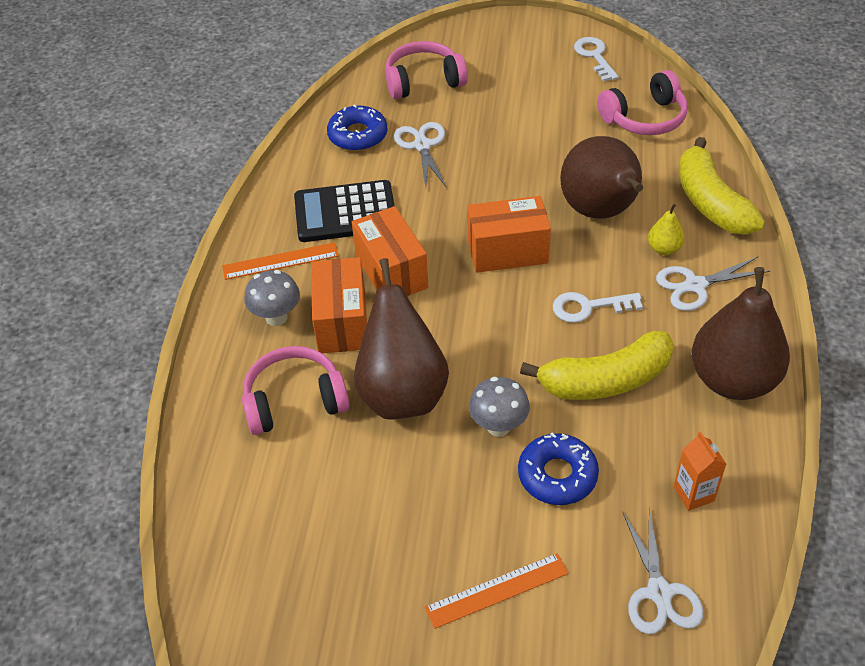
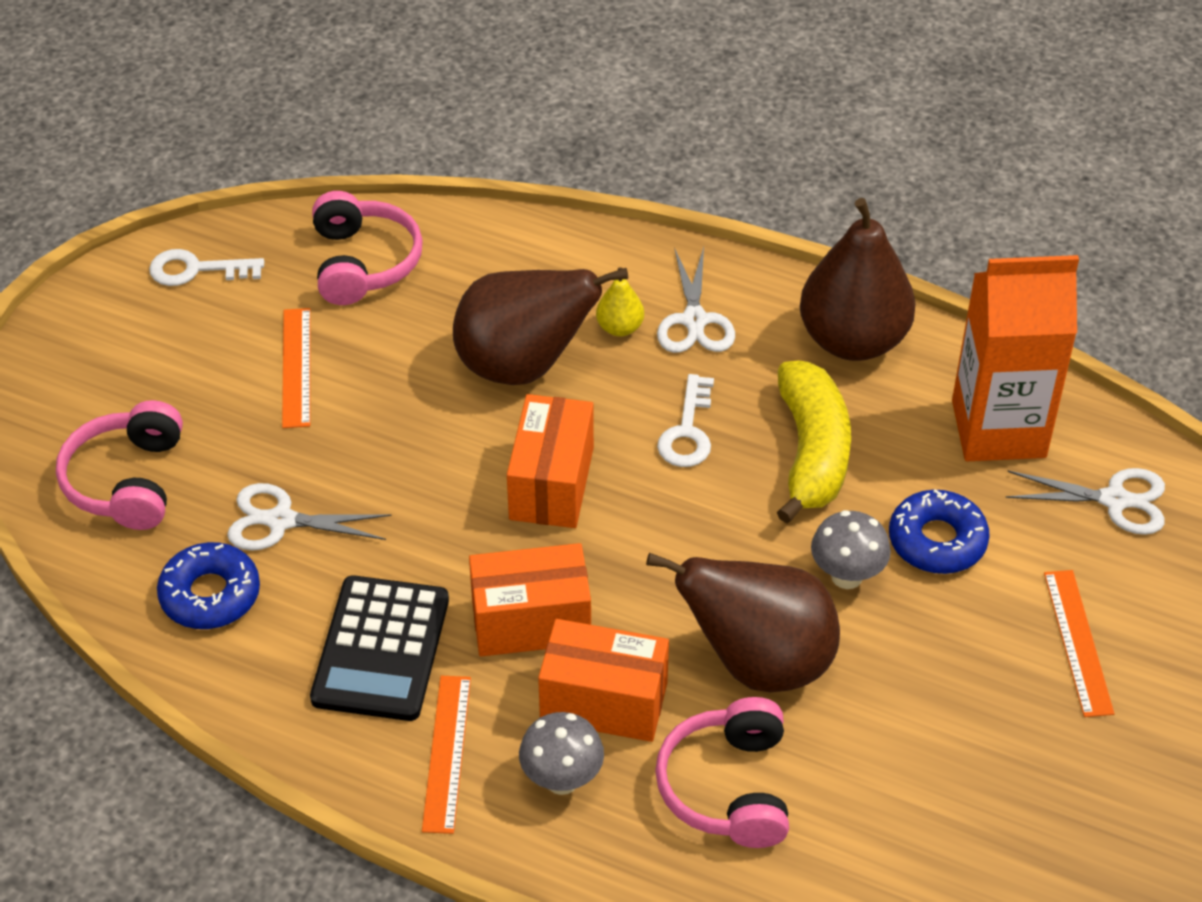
camera: 75 degrees left, 0 degrees up
(542, 116) = (296, 367): none -> orange ruler
(693, 494) = (998, 429): orange carton -> orange carton, size x2.31
(711, 202) = (559, 256): yellow banana -> none

